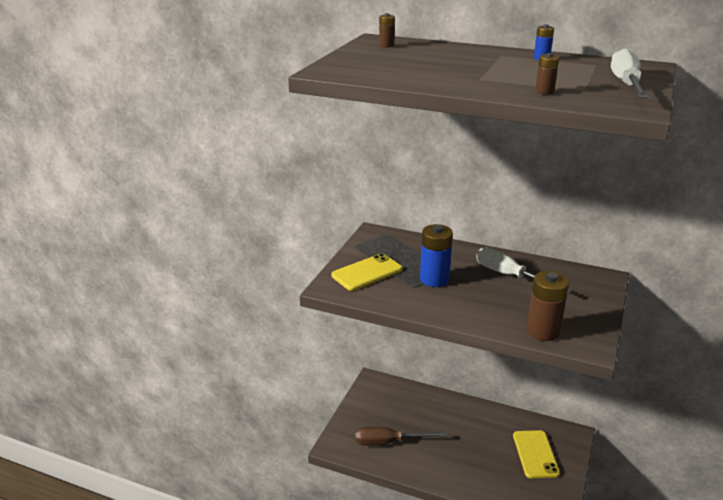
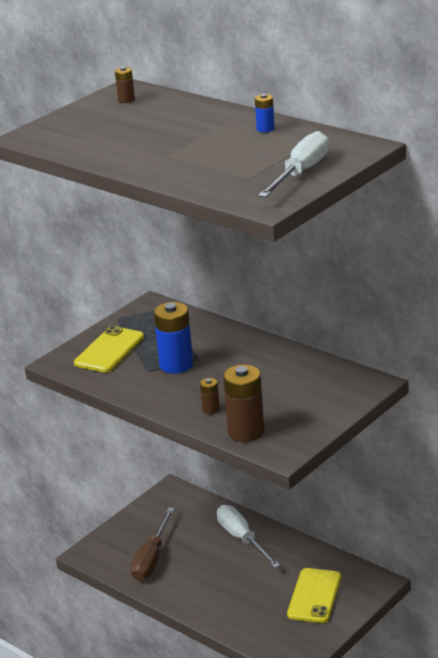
camera: 20 degrees right, 0 degrees up
(367, 273) = (109, 350): yellow phone -> yellow phone turned 45 degrees counterclockwise
(389, 442) = (151, 558): brown screwdriver -> brown screwdriver turned 90 degrees counterclockwise
(510, 276) = (263, 370): white screwdriver -> white screwdriver (242, 539)
(544, 91) = (206, 177): brown battery -> brown battery (211, 409)

